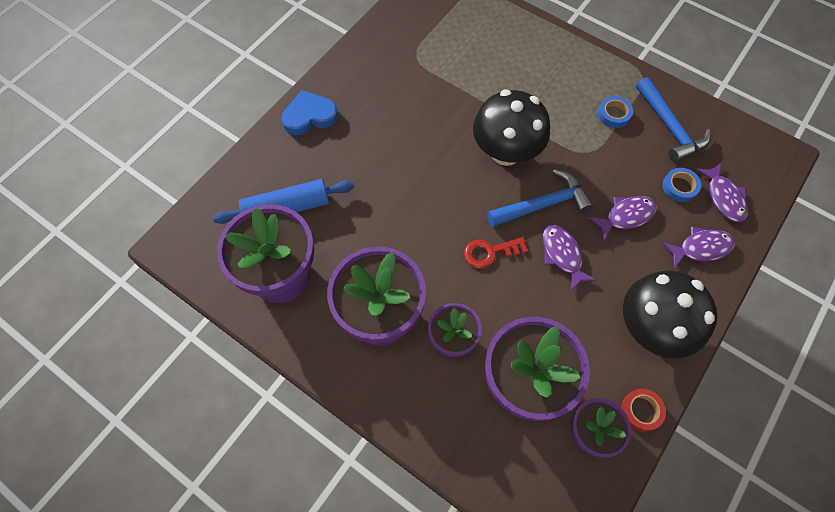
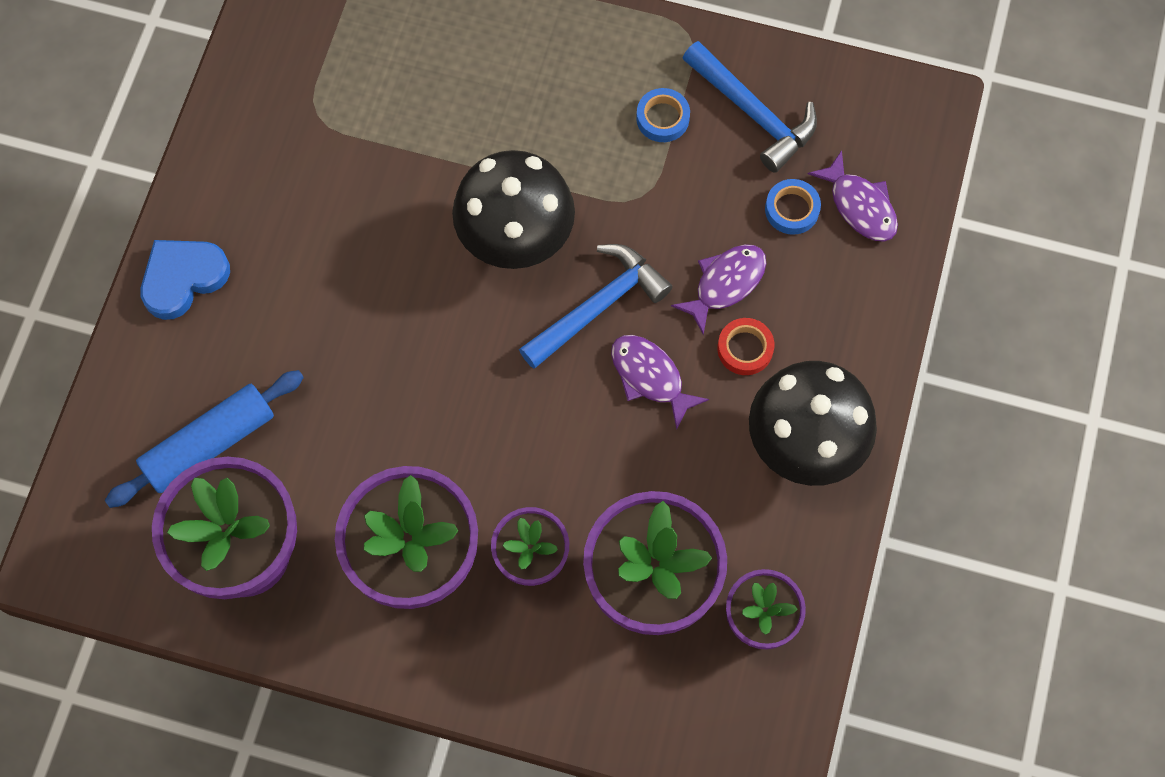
camera: 20 degrees left, 5 degrees up
(490, 252) = (543, 409): red key -> none
(641, 411) = (820, 565): red tape -> red tape (745, 349)
(700, 248) = (845, 298): purple fish -> none

